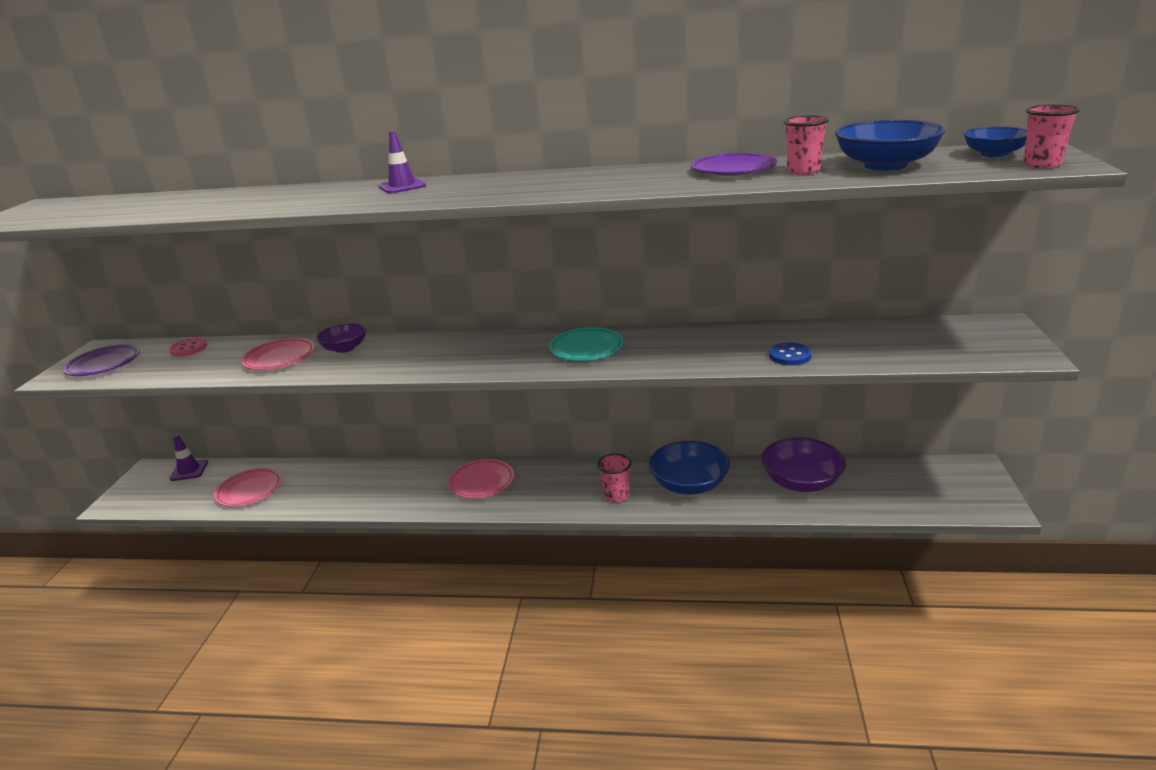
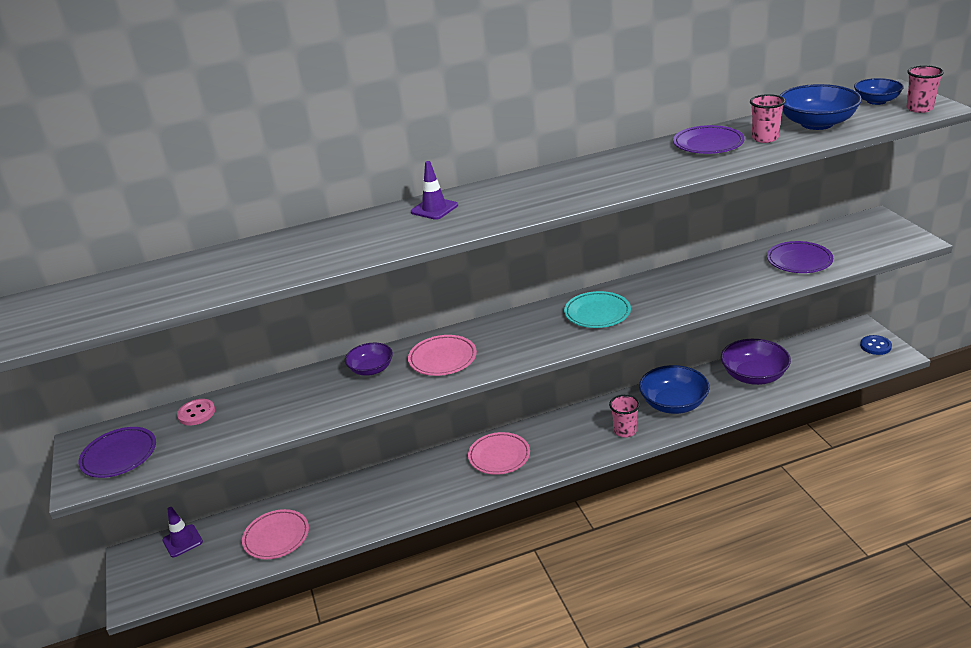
camera: 25 degrees left, 5 degrees up
(280, 358) = (316, 396): pink plate -> pink plate (442, 359)
(790, 356) = (760, 280): blue button -> blue button (875, 346)
(856, 347) = (799, 261): none -> purple plate

